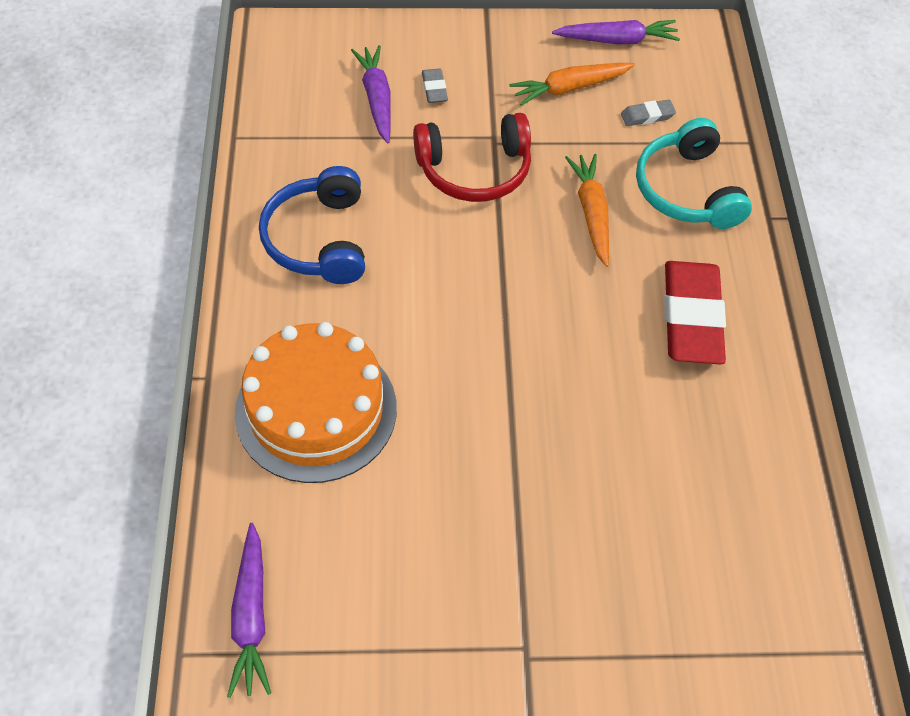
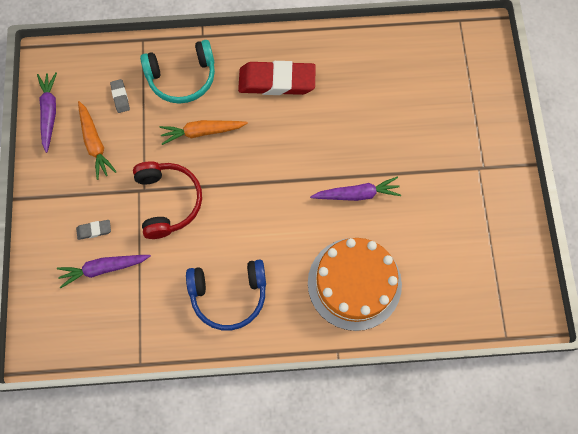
camera: 90 degrees left, 15 degrees up
(251, 616) = (481, 303): purple carrot -> purple carrot (356, 194)

